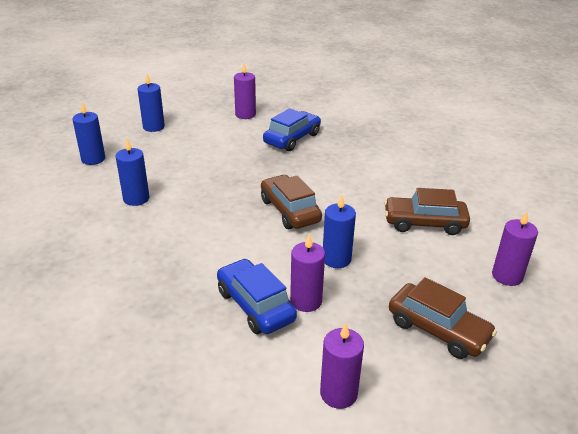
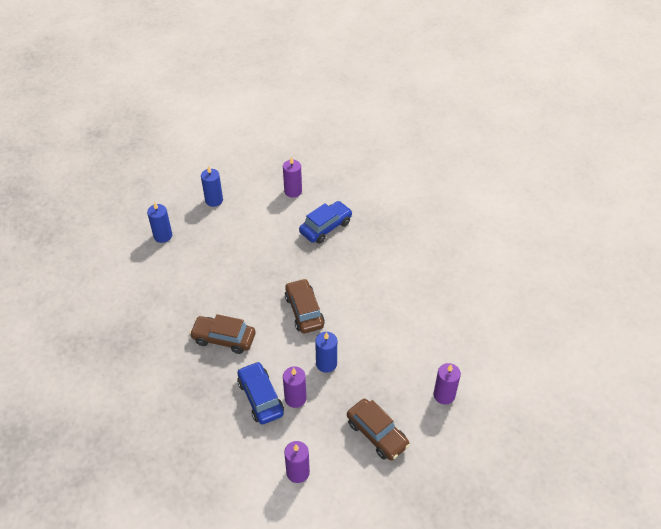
camera: 10 degrees right, 15 degrees up
(136, 199) = (192, 285): blue candle -> none
(424, 223) = (403, 336): brown car -> brown car (224, 339)

